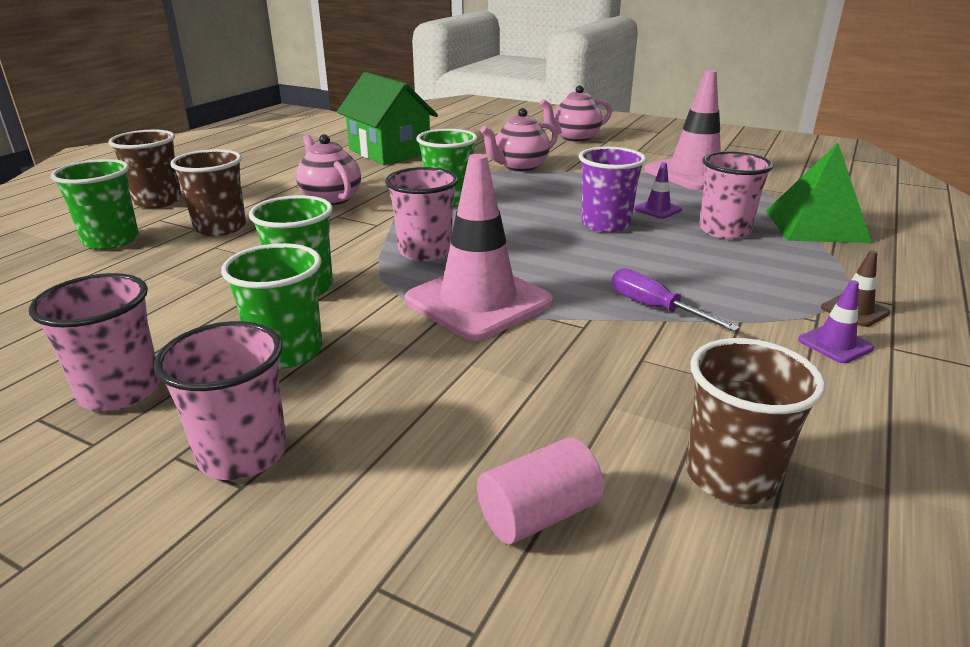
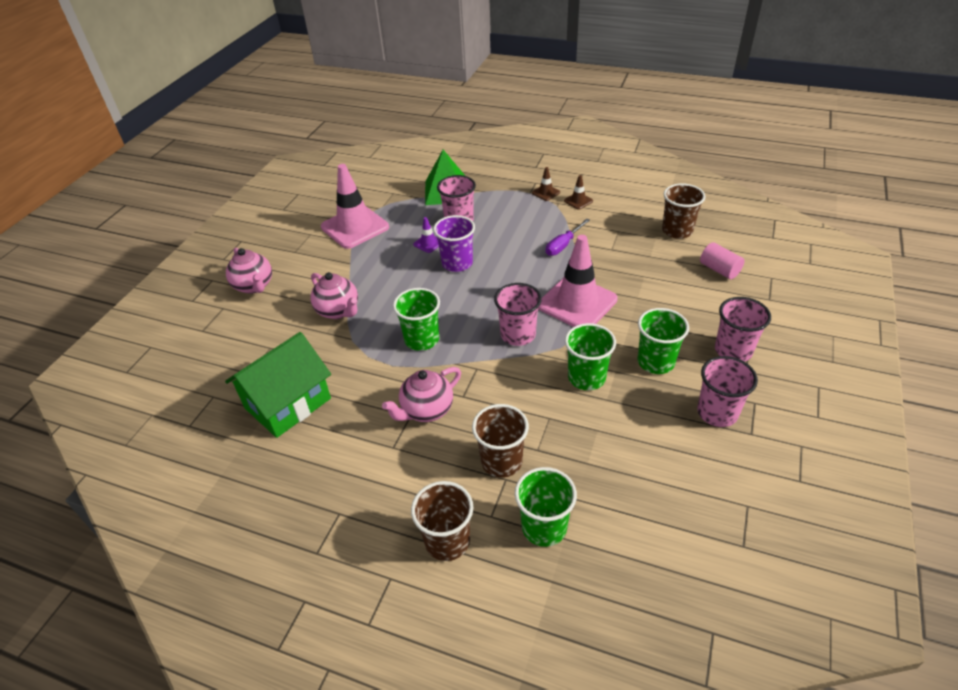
camera: 95 degrees left, 15 degrees up
(835, 344) = (578, 201): purple traffic cone -> brown traffic cone

